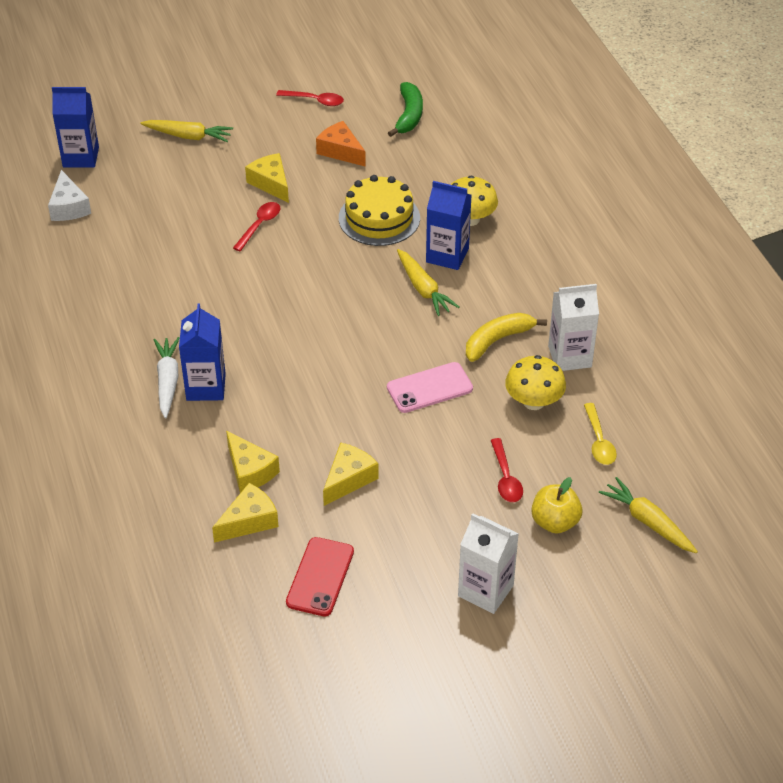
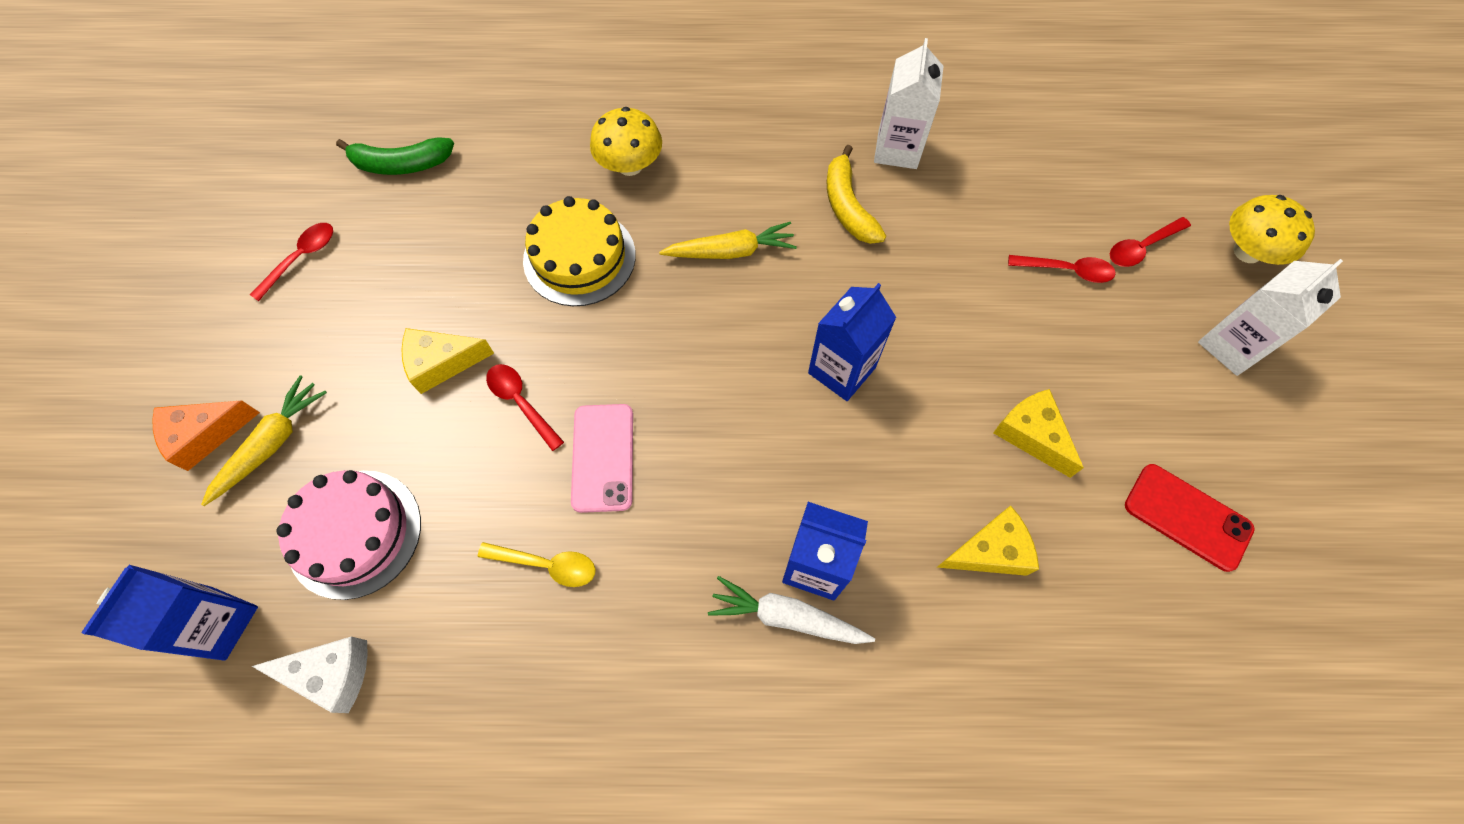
camera: 70 degrees left, 20 degrees up
(149, 187) = (355, 533): none -> pink cake
(249, 521) = (1078, 577): yellow cheese -> none
(340, 151) = (425, 260): orange cheese -> orange cheese (205, 435)
(409, 115) = (401, 164): green banana -> green banana turned 150 degrees clockwise
(429, 388) = (903, 299): pink phone -> pink phone (602, 457)
(447, 255) = (683, 208): blue carton -> blue carton (841, 370)
(533, 401) = (956, 205): yellow mushroom -> yellow mushroom (1247, 251)
(555, 522) = (1141, 247): yellow apple -> red spoon
(599, 441) = (1032, 168): yellow spoon -> yellow spoon (546, 565)
(648, 522) = (1156, 167): yellow carrot -> none

